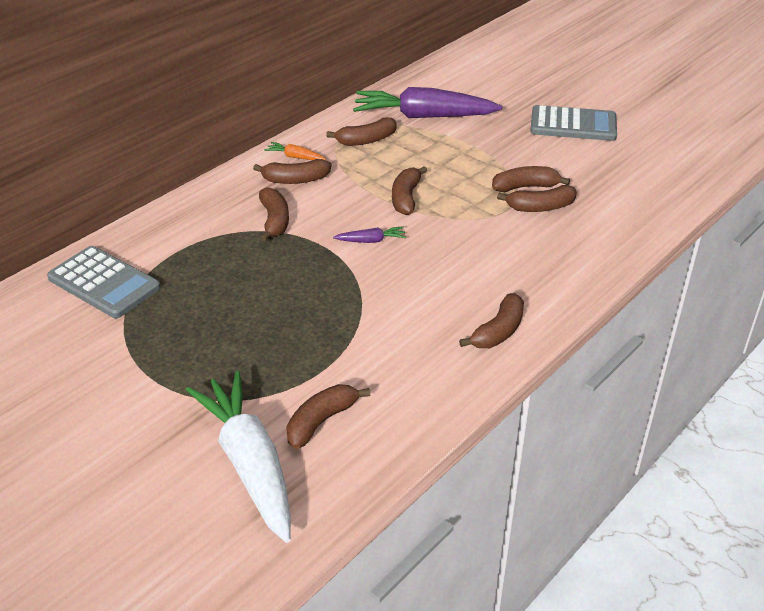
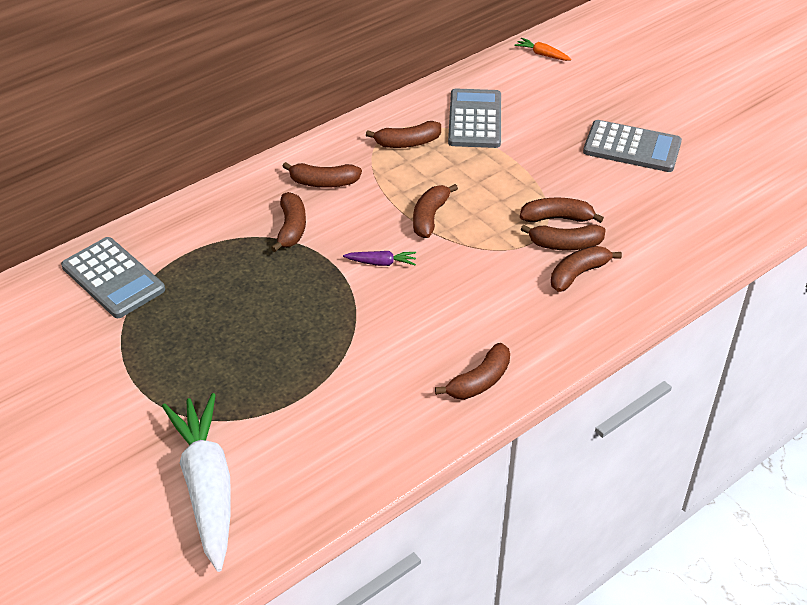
camera: 10 degrees right, 5 degrees up
(295, 157) = (329, 155): orange carrot -> orange carrot (542, 54)
(321, 421) = (283, 453): brown banana -> brown banana (578, 274)
(423, 116) = (474, 119): purple carrot -> grey calculator

